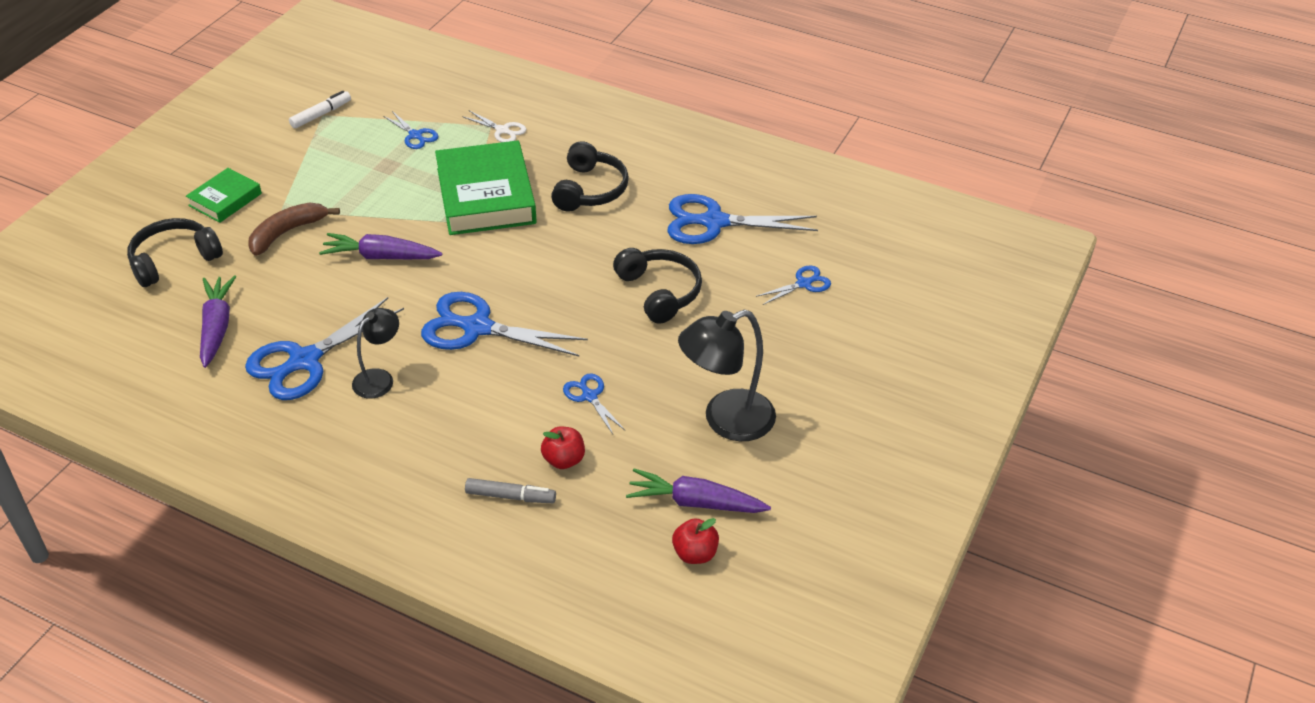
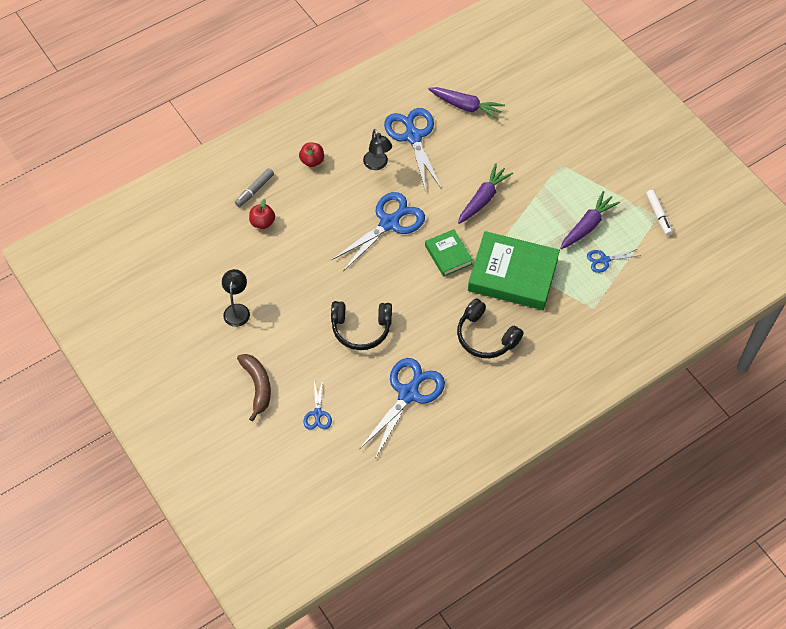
camera: 120 degrees right, 15 degrees up
(174, 260) = (538, 101): black headphones -> none
(225, 199) = (586, 139): green book -> green book (448, 255)
(287, 233) = (534, 160): brown banana -> brown banana (257, 386)
(502, 130) = (583, 313): white scissors -> none
(589, 396) = (299, 254): blue scissors -> none
(695, 502) = (193, 267): purple carrot -> purple carrot (587, 225)
(695, 553) = (163, 251): red apple -> red apple (312, 161)
(726, 420) = (237, 310): black lamp -> black lamp, size x0.59

